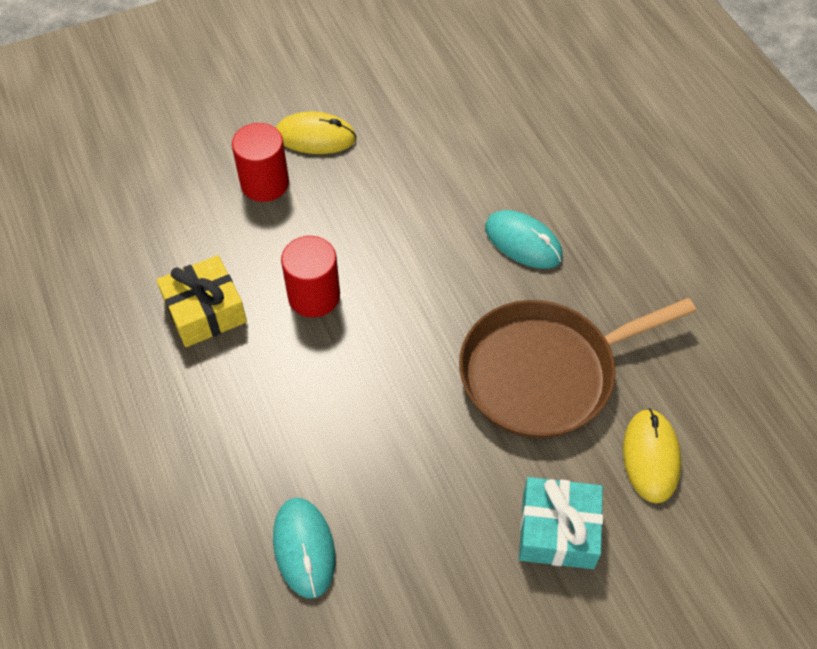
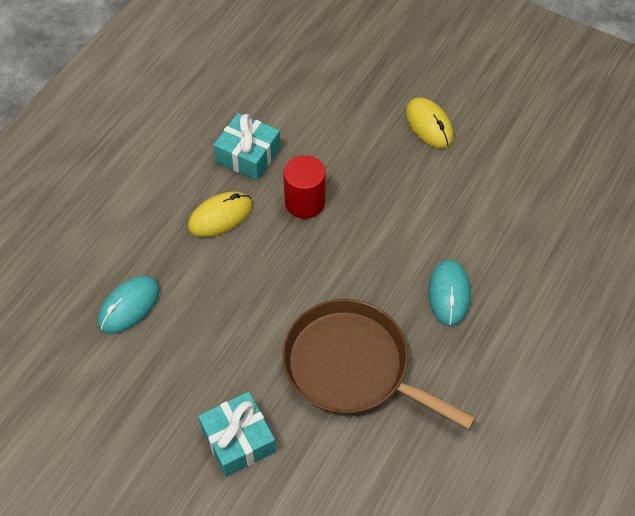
camera: 55 degrees right, 0 degrees up
(205, 311) = (248, 155): yellow gift -> turquoise gift
(265, 183) = (367, 123): red cylinder -> none
(650, 457) = (336, 469): yellow mouse -> yellow mouse (220, 216)

